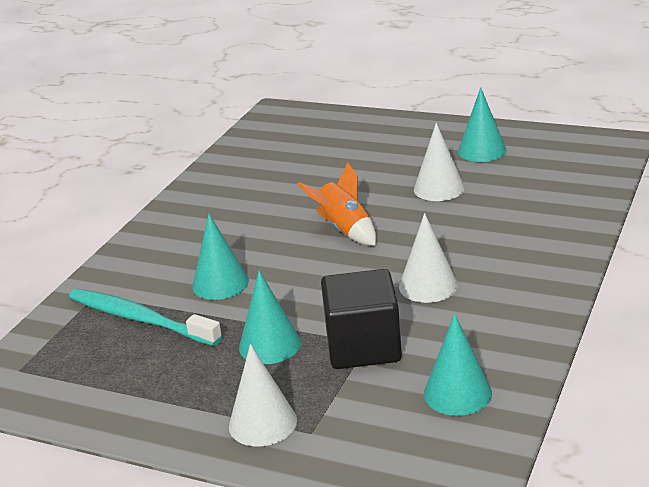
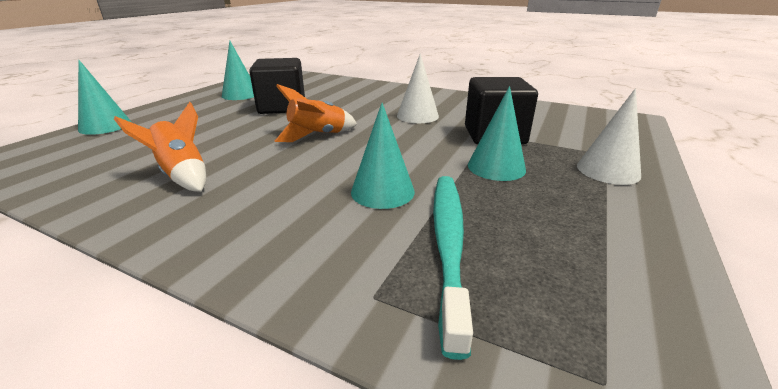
camera: 90 degrees left, 0 degrees up
(140, 319) = (448, 244): turquoise toothbrush -> turquoise toothbrush turned 150 degrees clockwise
(252, 189) = (182, 175): none -> orange rocket
(439, 188) = (282, 107): white cone -> black cube
(457, 393) = (539, 115): turquoise cone -> turquoise cone (105, 126)

